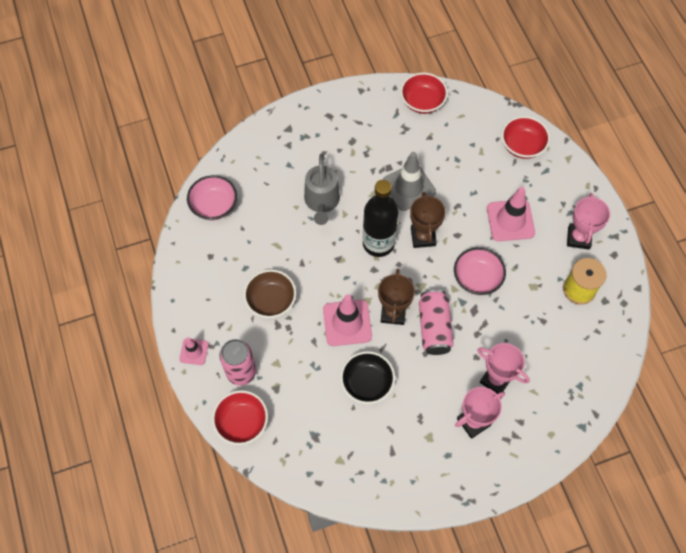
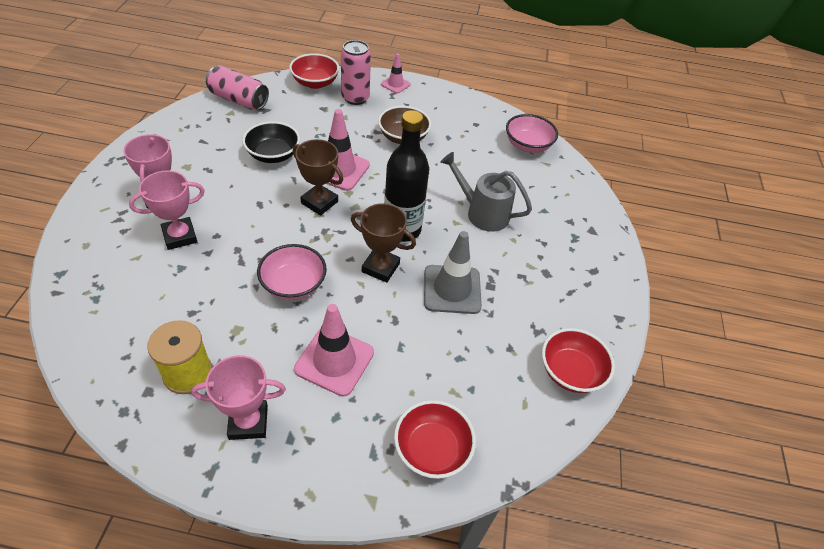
camera: 115 degrees right, 15 degrees down
(434, 327) = (276, 222): pink can -> pink can (239, 100)
(578, 238) = (248, 422): pink trophy -> pink trophy turned 45 degrees counterclockwise

